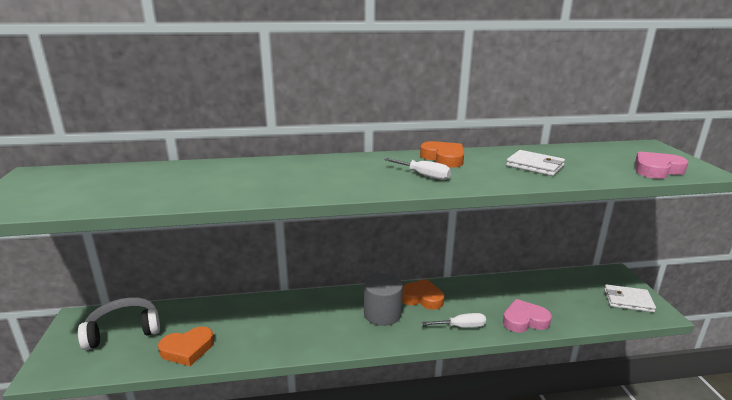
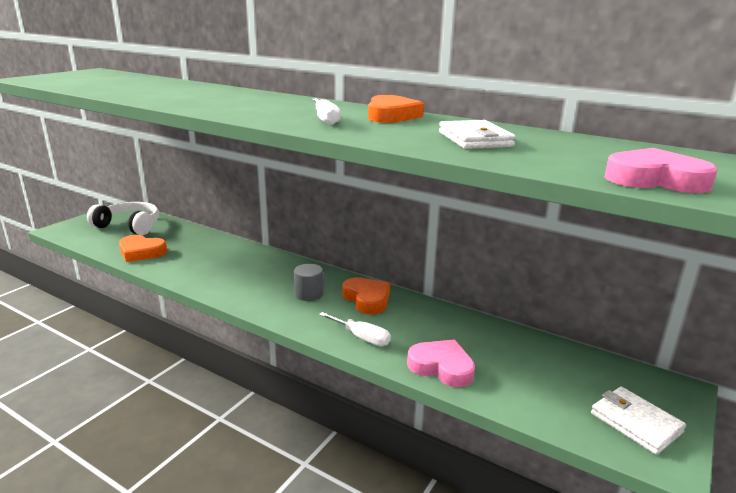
camera: 40 degrees right, 0 degrees up
(382, 314) = (309, 294): grey cylinder -> grey cylinder, size x0.64

